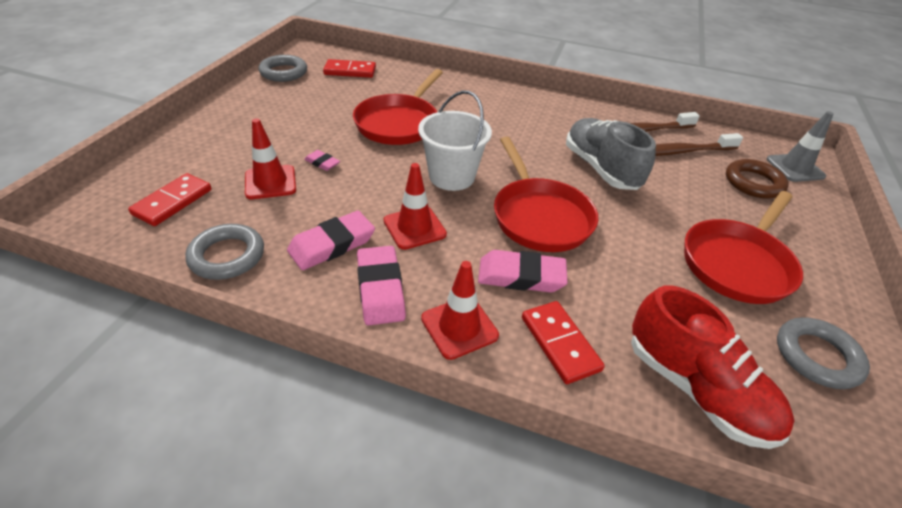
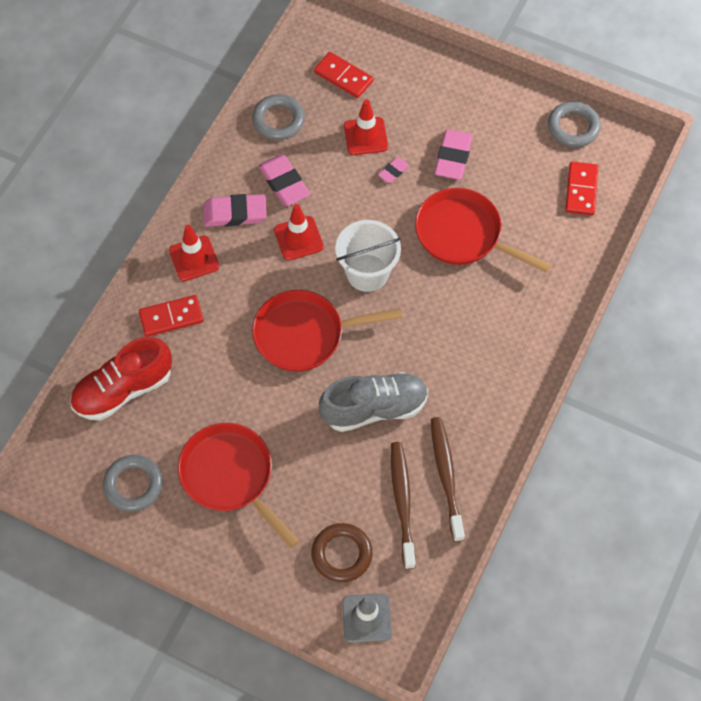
camera: 100 degrees right, 20 degrees up
(521, 276) = (236, 306): pink eraser -> pink eraser (453, 157)

